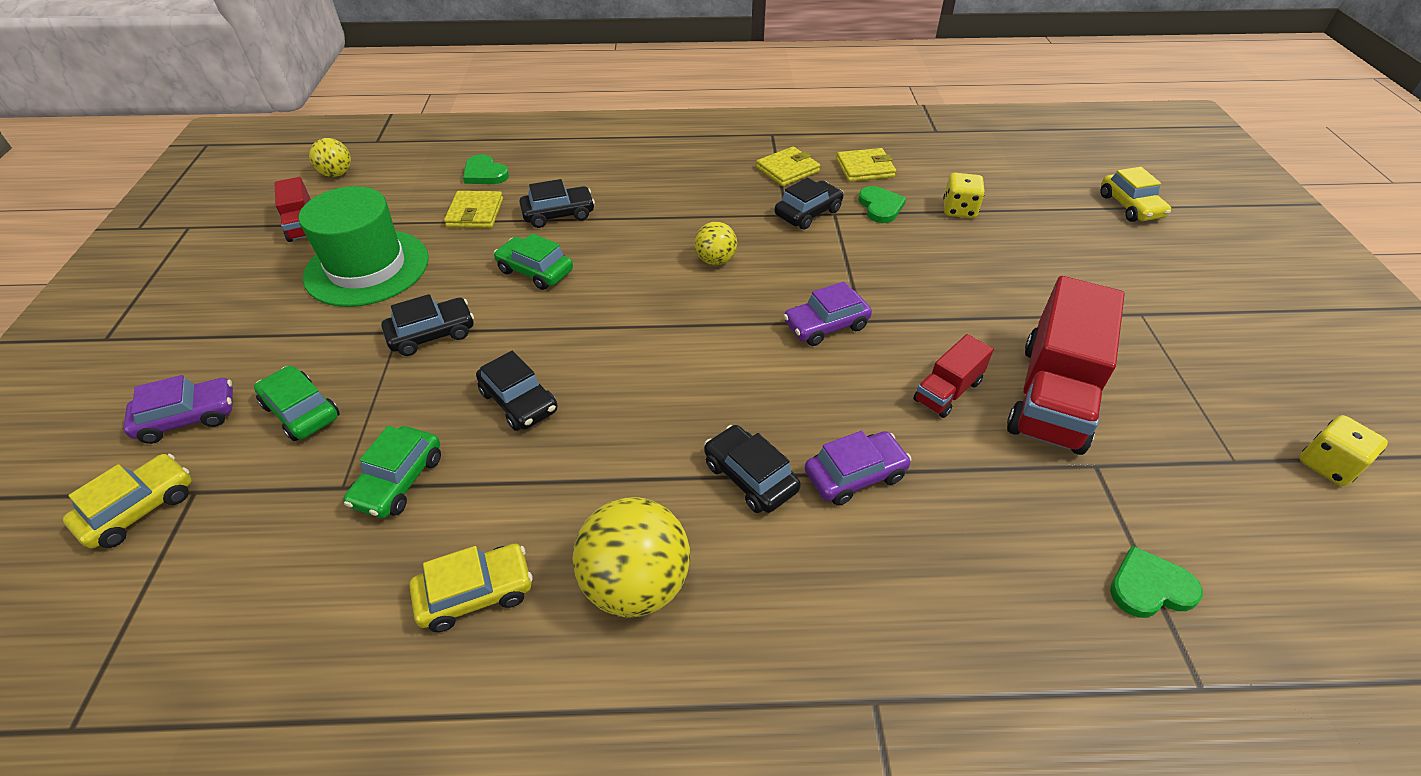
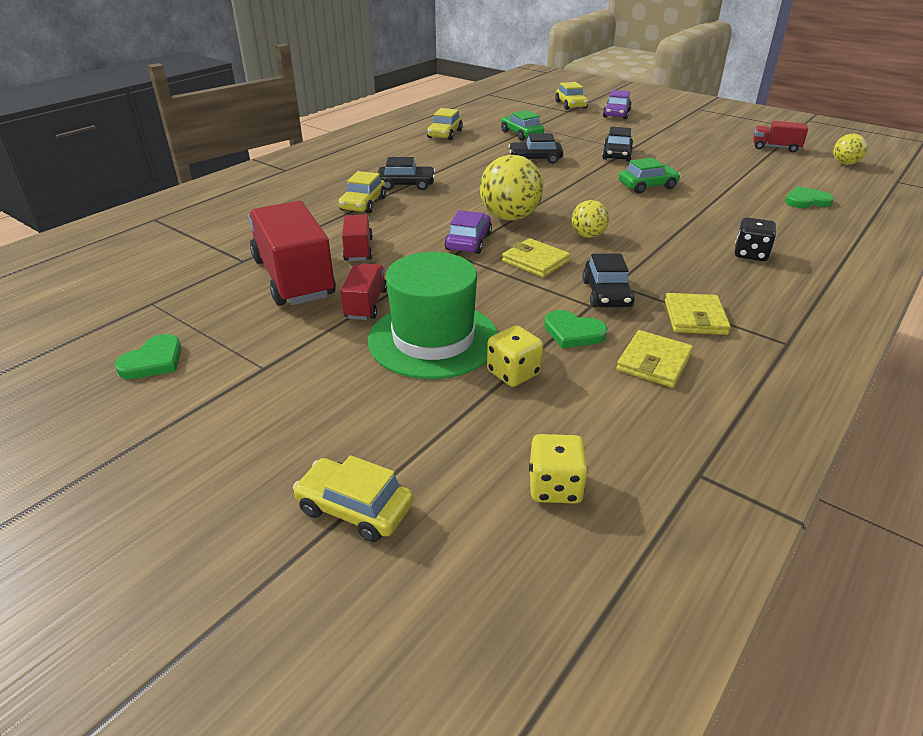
camera: 130 degrees right, 10 degrees down
(301, 411) = (592, 128): green car -> none
(367, 267) = (704, 153): green hat -> green hat (433, 339)
(475, 213) = (744, 187): yellow wallet -> yellow wallet (535, 261)
(558, 214) = (714, 208): black car -> none
(636, 584) = (400, 153): yellow ball -> yellow ball (510, 217)
(649, 173) = (750, 254): none -> black dice
(855, 475) = (363, 204): purple car -> yellow car
(1006, 319) = (366, 304): none -> red truck
(1149, 587) = (189, 233): green heart -> green heart (153, 361)
(1327, 465) = (79, 332): yellow dice -> yellow dice (555, 487)

